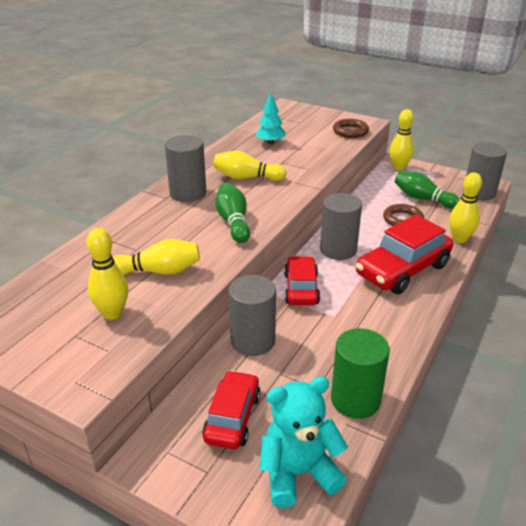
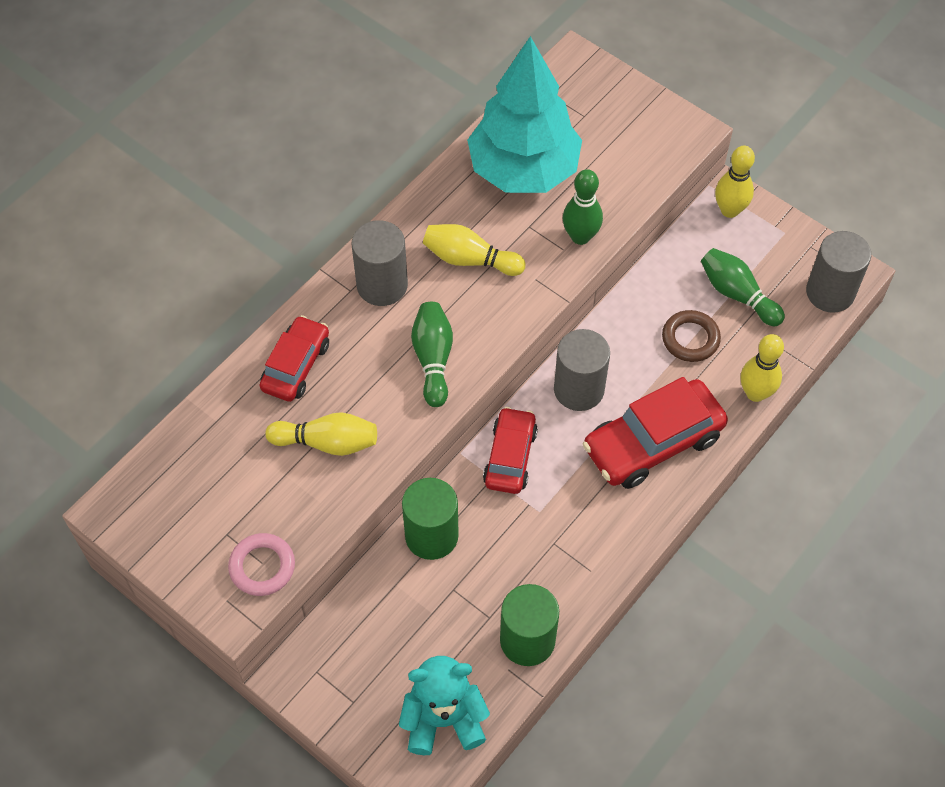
camera: 10 degrees right, 25 degrees up
(109, 353) = (262, 567): none -> pink ring
(112, 313) = (268, 506): yellow bowling pin -> none
(232, 417) = (389, 641): red car -> red car (296, 366)
(253, 341) = (431, 535): grey cylinder -> green cylinder
(270, 142) = (523, 170): turquoise tree -> turquoise tree, size x2.40
(317, 163) = (580, 236): none -> green bowling pin
(350, 131) = (656, 155): brown ring -> none

